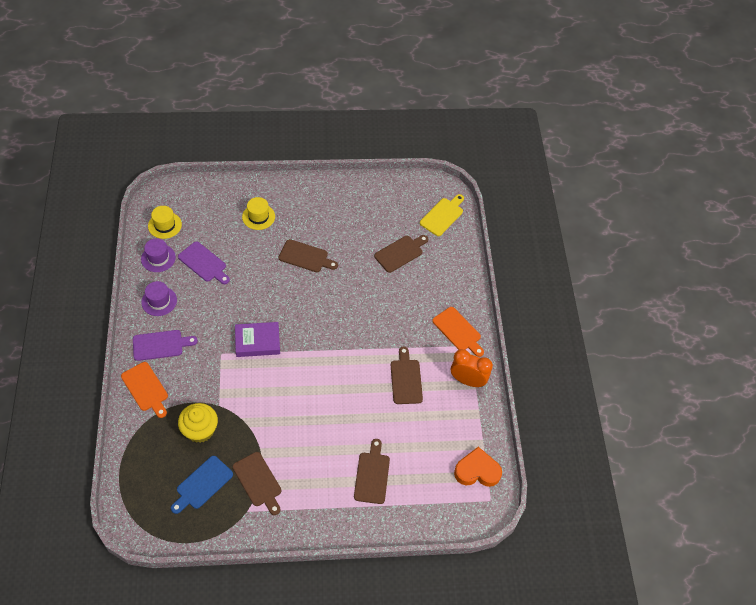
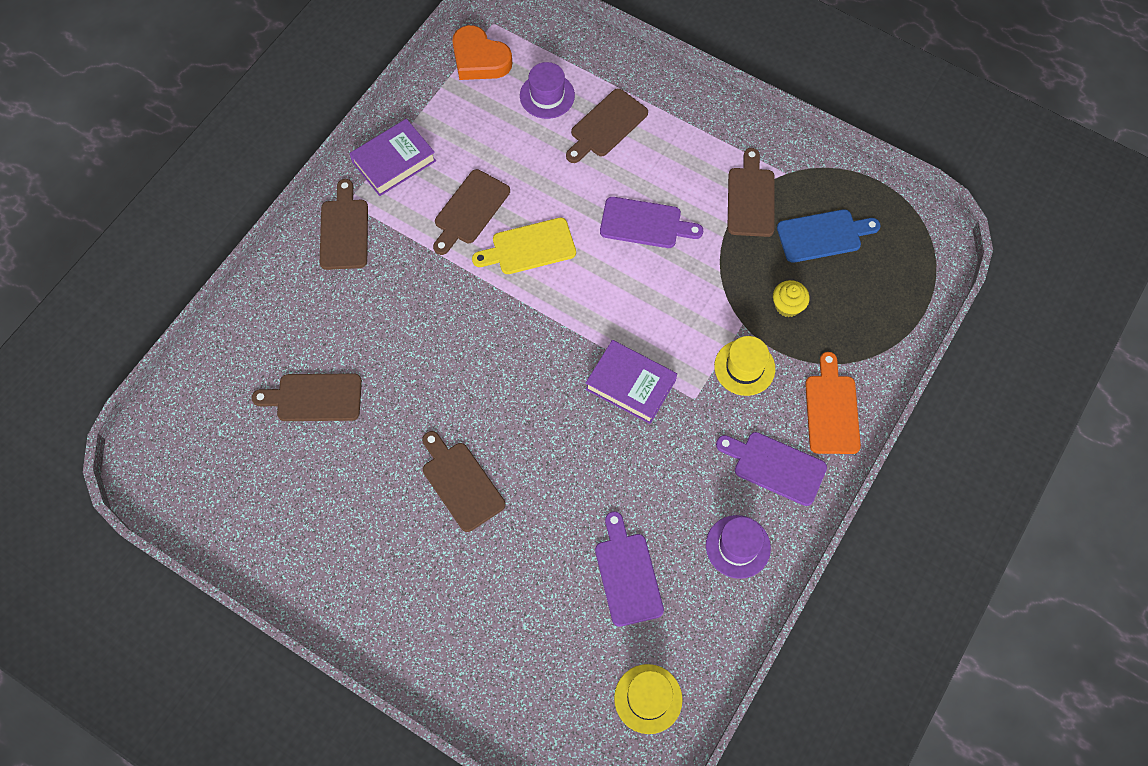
camera: 140 degrees left, 10 degrees up
(158, 258) = (696, 633): purple hat -> purple hat (547, 96)
(200, 430) = (787, 305): yellow cupcake -> yellow cupcake, size x0.59
(258, 216) = (480, 612): yellow hat -> yellow hat (744, 367)
(308, 429) = (645, 224): none -> purple cutting board
(443, 215) = (193, 421): yellow cutting board -> yellow cutting board (529, 247)
(458, 331) = (344, 230): orange cutting board -> brown cutting board
(467, 381) = (394, 161): orange clock -> purple book

